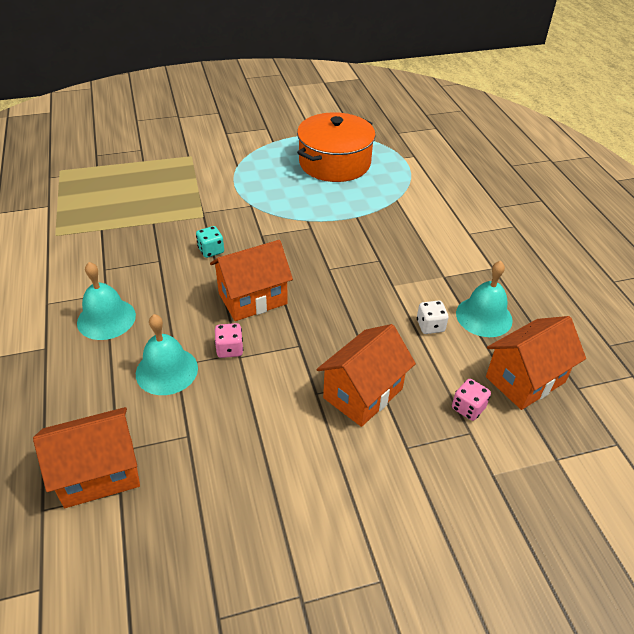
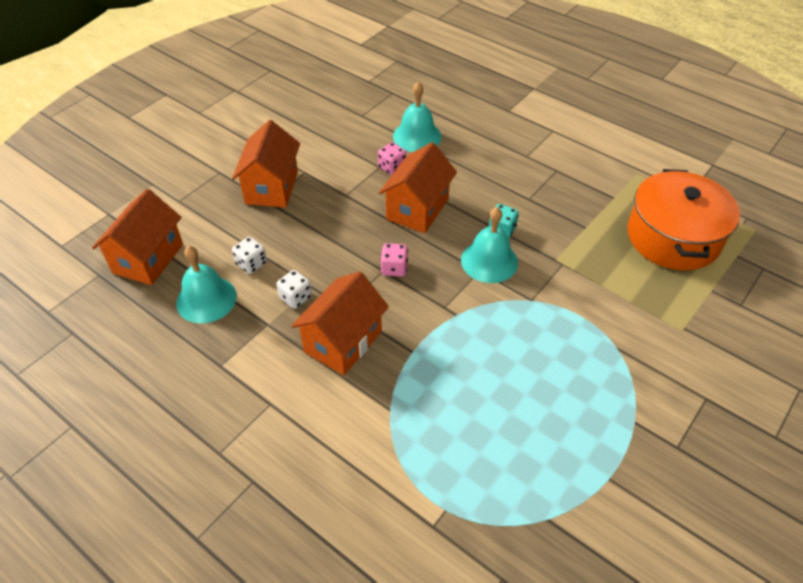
camera: 145 degrees right, 5 degrees up
(99, 473) = (388, 82): orange house -> orange house (343, 341)
(106, 318) = (499, 142): turquoise bell -> turquoise bell (489, 261)
(334, 163) = (519, 431): orange pot -> orange pot (673, 237)
(410, 283) = (295, 297): none -> white dice
(468, 408) = (187, 215): pink dice -> pink dice (394, 268)

